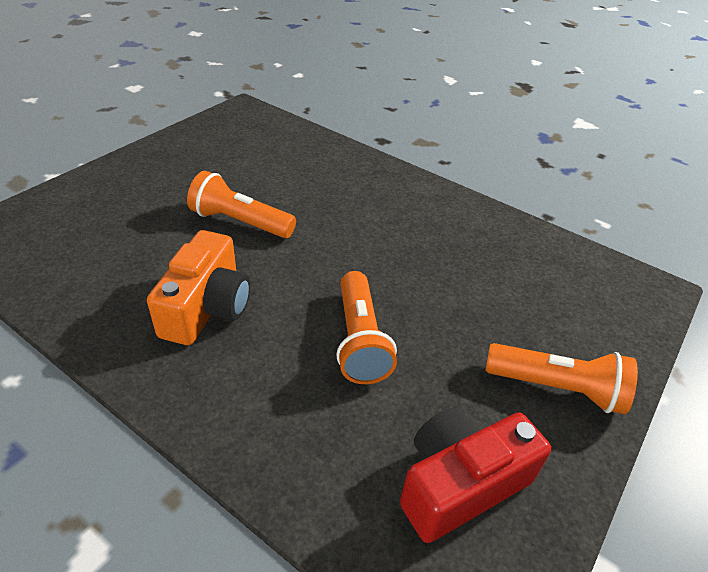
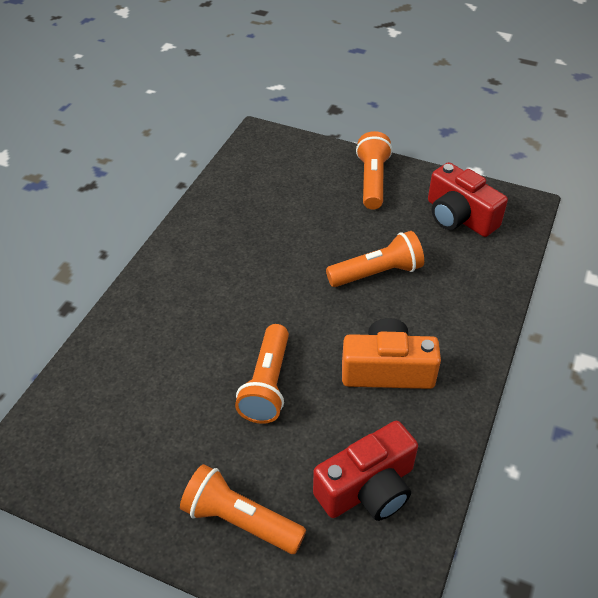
camera: 100 degrees left, 5 degrees up
(87, 258) = (368, 488): none -> red camera
(121, 187) = (240, 520): none -> orange flashlight

